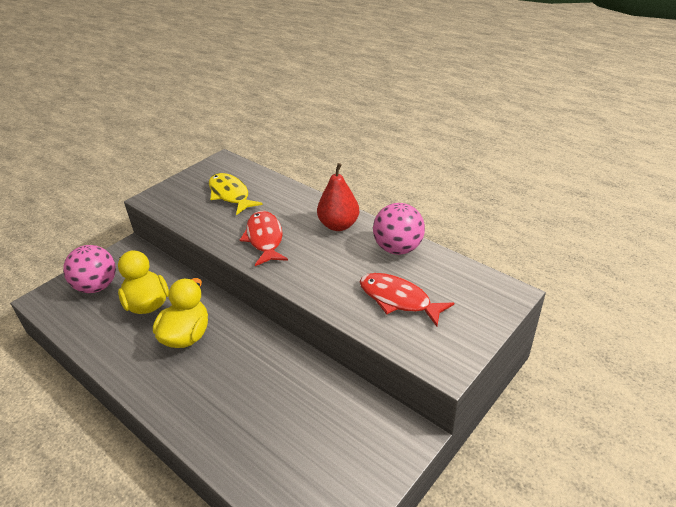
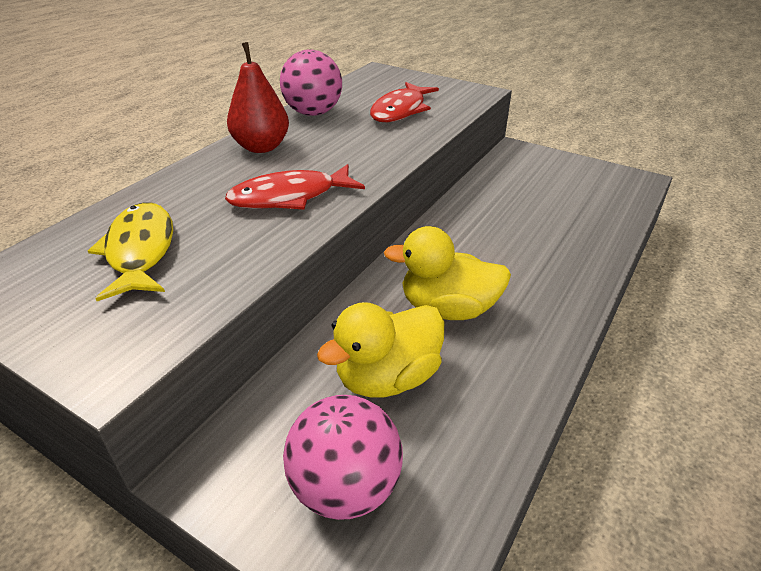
camera: 100 degrees left, 0 degrees up
(230, 194) = (140, 251): yellow fish -> yellow fish turned 120 degrees clockwise

